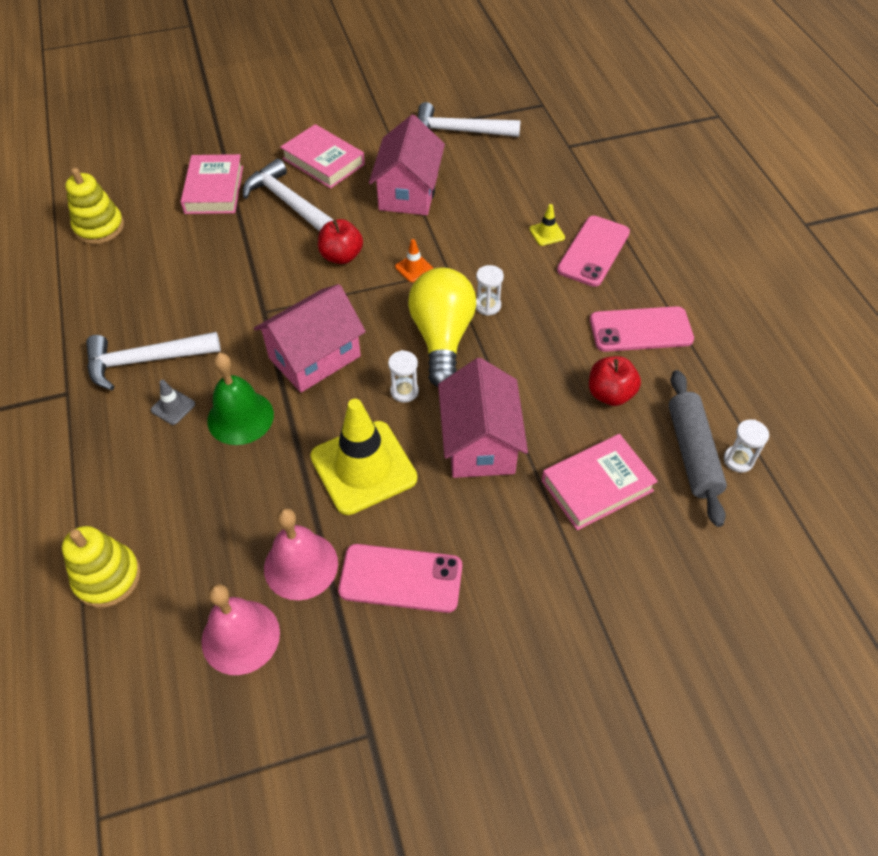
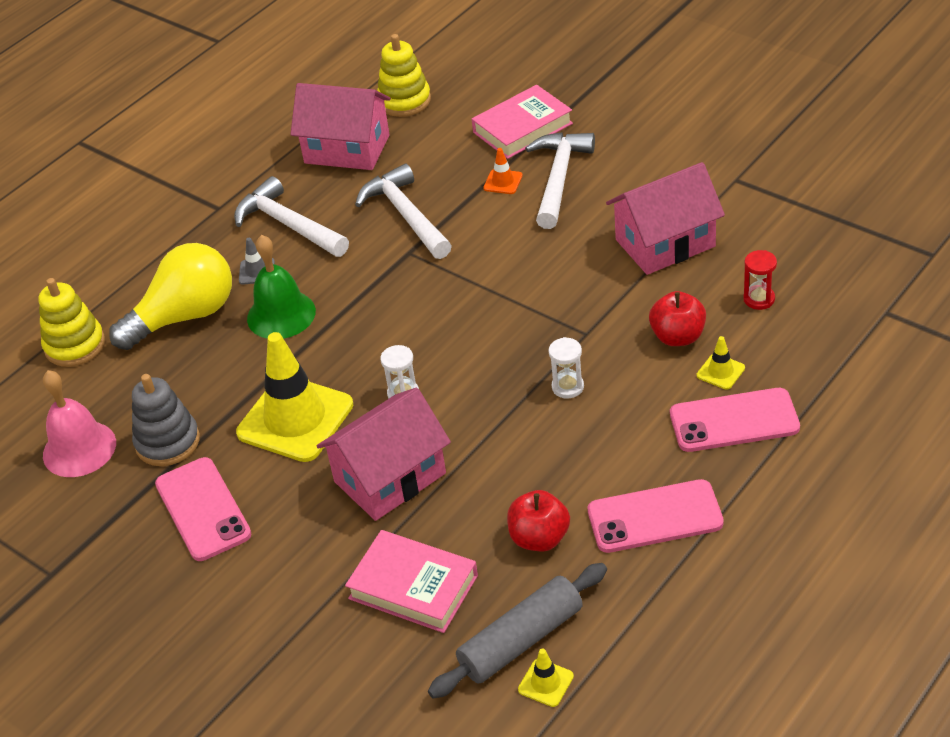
camera: 60 degrees right, 10 degrees down
(301, 565) = (167, 442): pink bell -> grey stacking toy
(314, 357) = (387, 315): pink house -> pink house (347, 149)
(323, 161) = (640, 165): pink book -> none
(341, 256) = (526, 255): red apple -> red apple (678, 337)
(414, 268) = (563, 309): orange traffic cone -> orange traffic cone (503, 182)
(442, 338) = (492, 380): yellow light bulb -> yellow light bulb (184, 316)
(459, 131) = (802, 222): white hammer -> white hammer (406, 215)
(503, 184) = (759, 299): none -> red hourglass
(640, 330) = (655, 517): pink phone -> pink phone turned 60 degrees counterclockwise
(738, 460) = (545, 683): white hourglass -> yellow traffic cone

